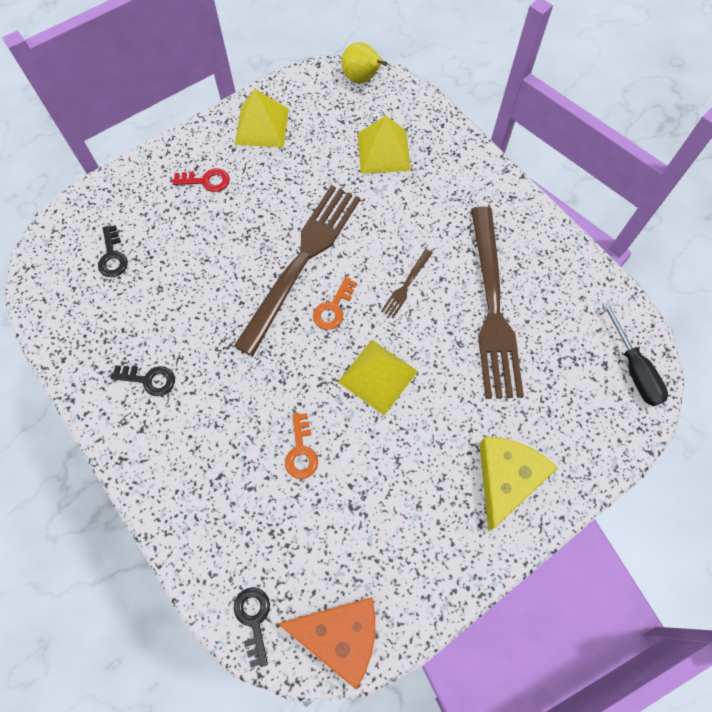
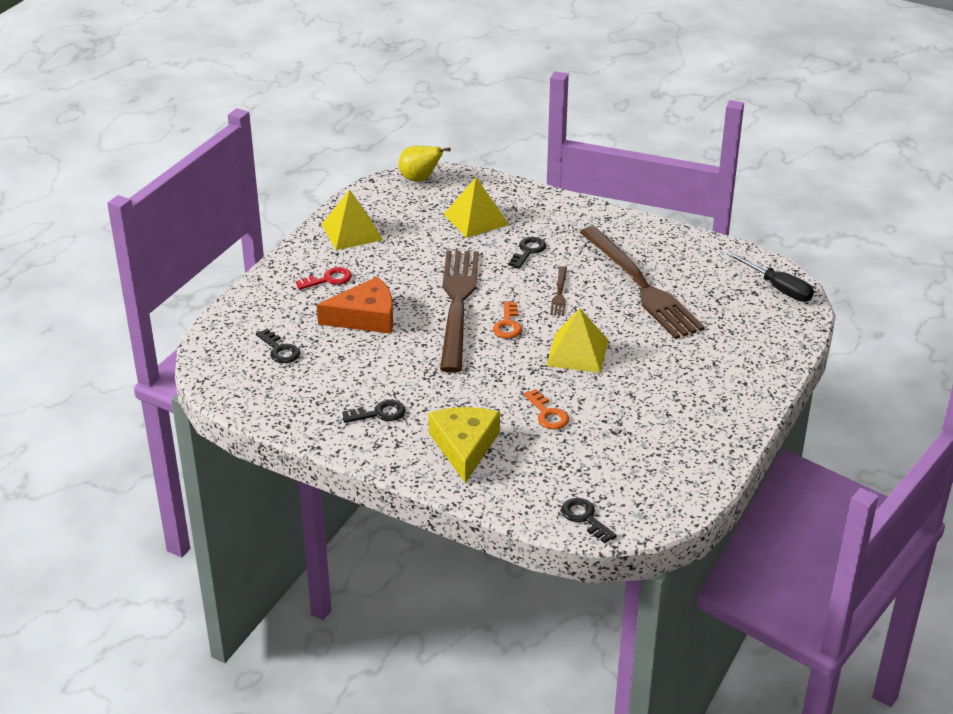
camera: 25 degrees left, 30 degrees down
(340, 635) = (661, 503): orange cheese -> orange cheese (365, 317)
(408, 214) = (528, 251): none -> black key
(507, 478) = (726, 377): yellow cheese -> yellow cheese (464, 446)

